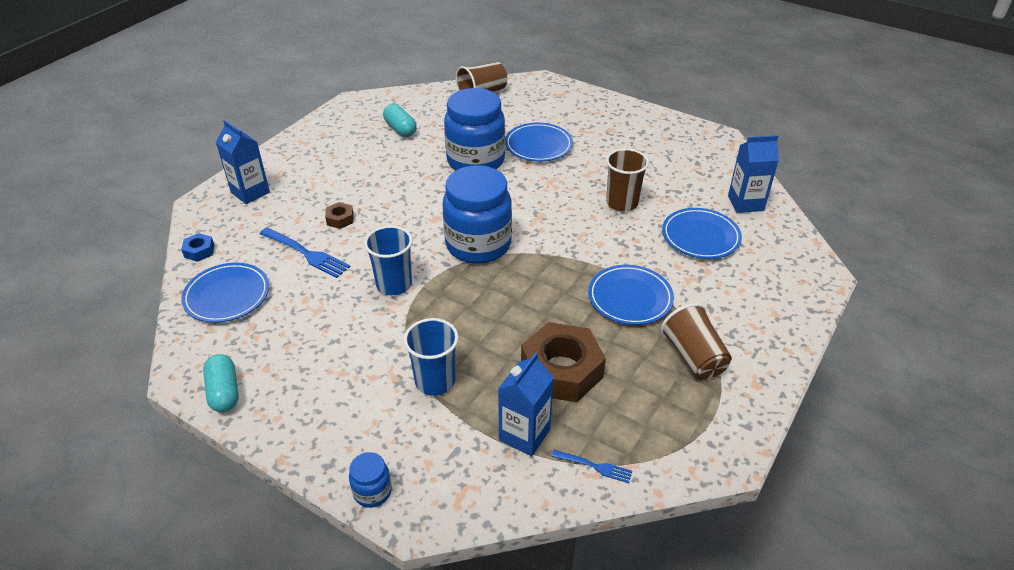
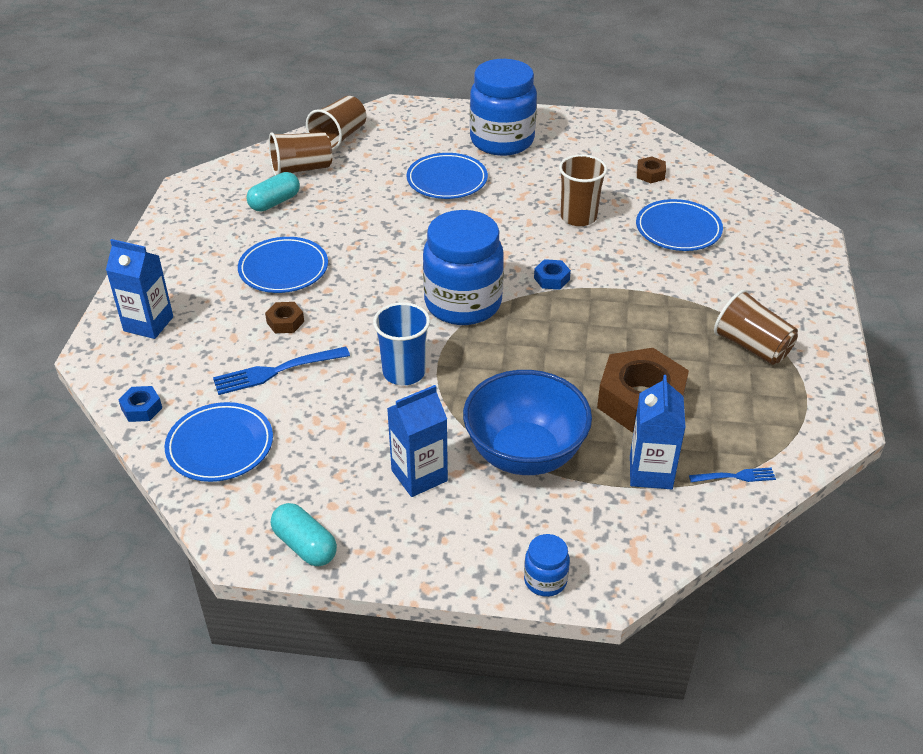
camera: 25 degrees left, 0 degrees up
(306, 253) = (276, 371): blue fork -> blue fork turned 150 degrees clockwise
(400, 129) = (275, 202): turquoise capsule -> turquoise capsule turned 75 degrees counterclockwise
(435, 381) = (525, 454): blue cup -> blue bowl
(437, 110) = (301, 169): none -> brown cup
(475, 161) = (390, 215): blue jar -> blue jar (502, 141)
(562, 246) = (551, 279): none -> blue nut
(630, 298) = (654, 310): blue plate -> blue plate (283, 269)
(709, 184) = (650, 174): none -> brown nut
(745, 203) = (697, 184): blue carton -> blue carton (419, 475)

